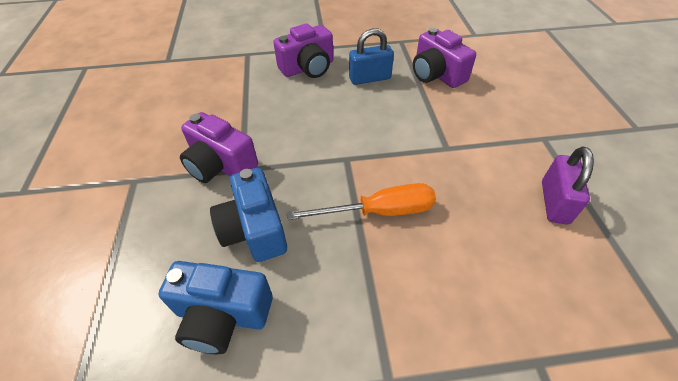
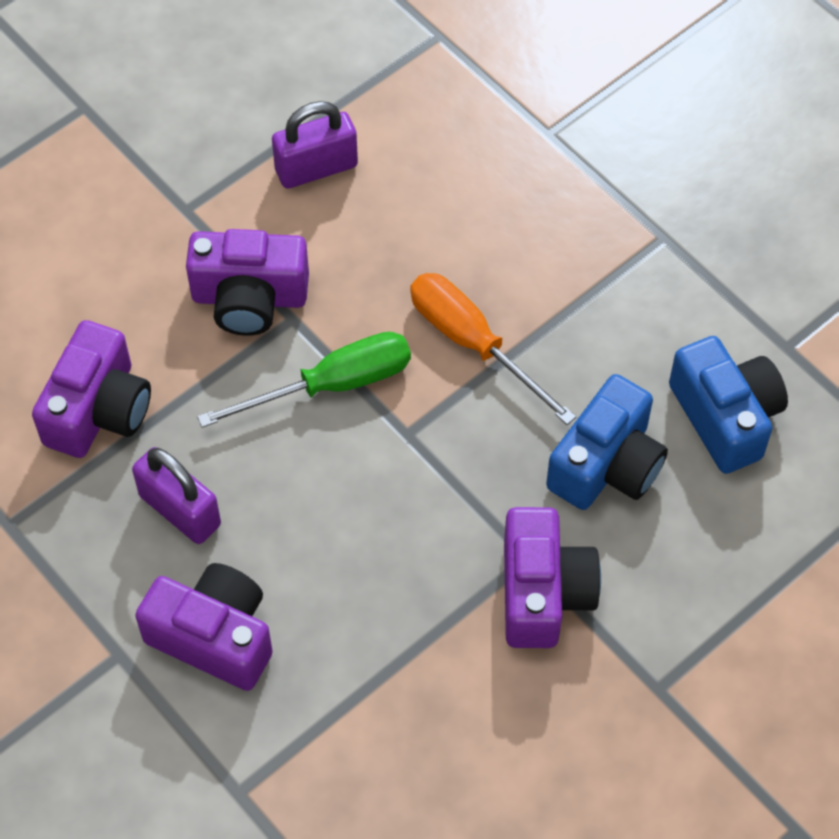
camera: 125 degrees left, 10 degrees up
(370, 78) = (180, 510): blue padlock -> purple padlock
(395, 144) = (331, 385): none -> green screwdriver
(470, 138) = (249, 298): none -> purple camera

